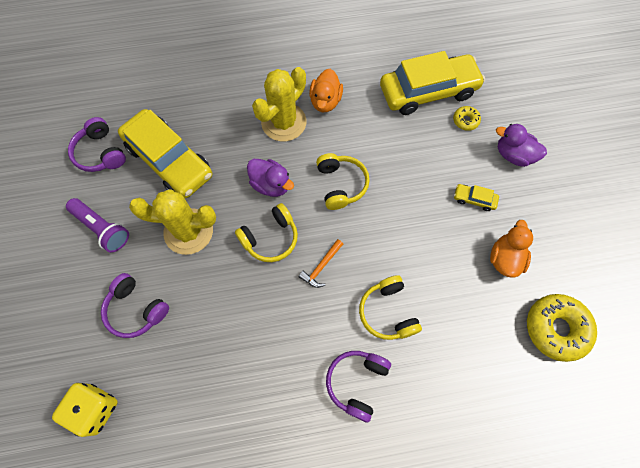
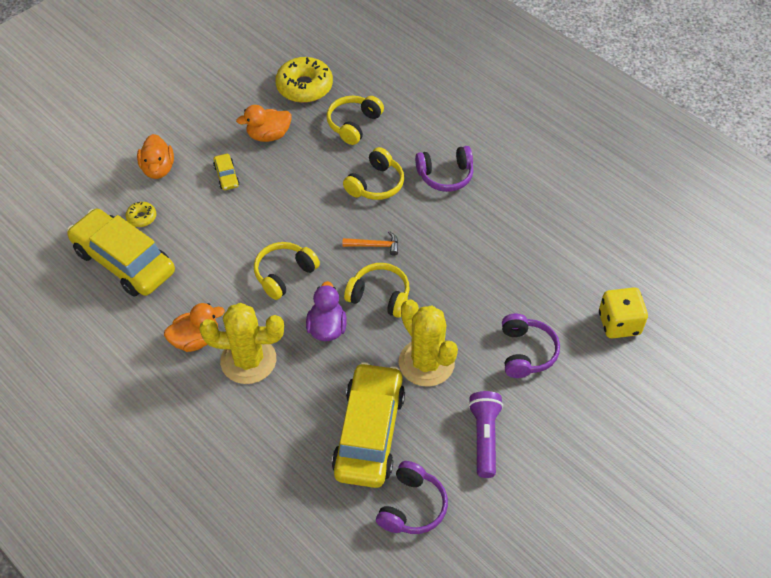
camera: 125 degrees left, 15 degrees down
(476, 342) = (353, 124): none -> yellow headphones
(513, 155) = (158, 169): purple duck -> orange duck

